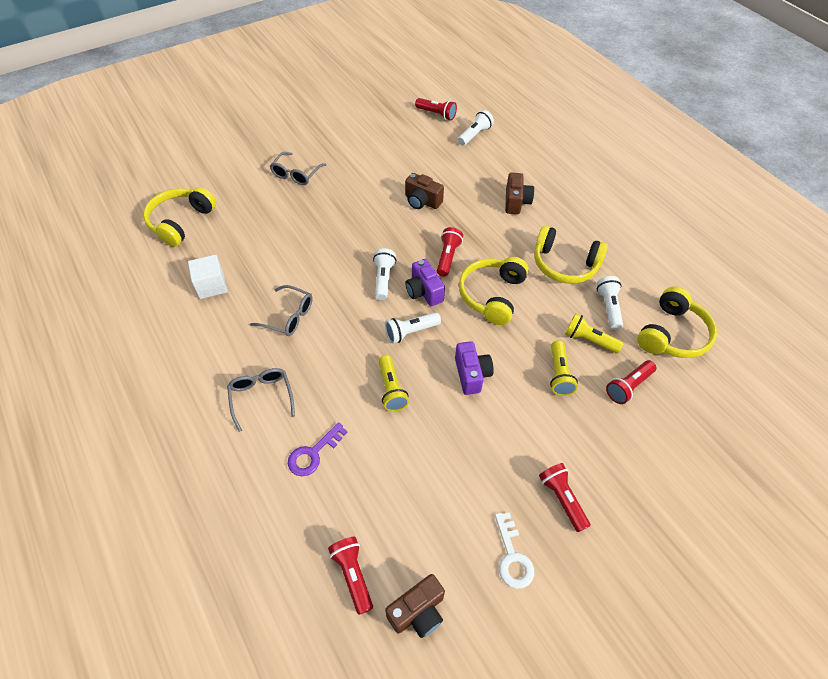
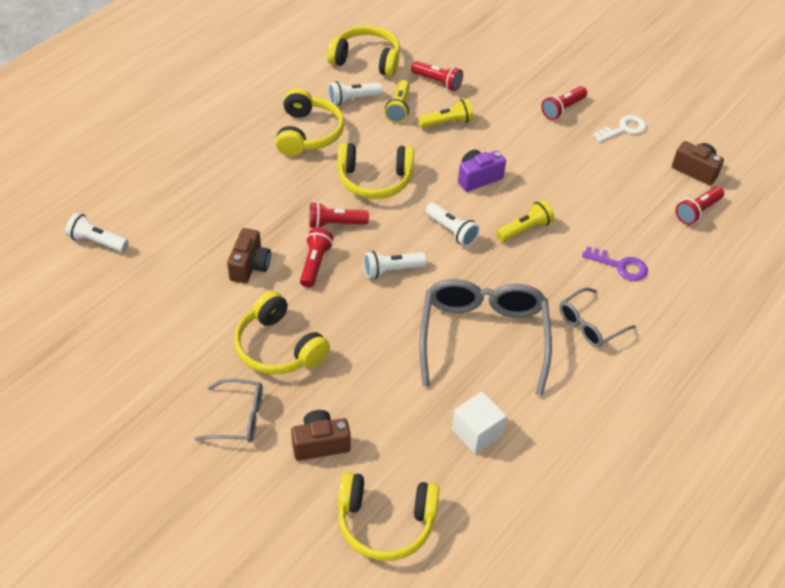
camera: 110 degrees left, 5 degrees down
(288, 316) = (483, 338): grey glasses -> grey glasses, size x1.93
(341, 202) = (279, 347): none -> yellow headphones
(424, 291) = (394, 233): purple camera -> none
(436, 114) = (56, 291): red flashlight -> red flashlight (315, 264)
(516, 202) = (222, 182): brown camera -> brown camera (320, 444)

